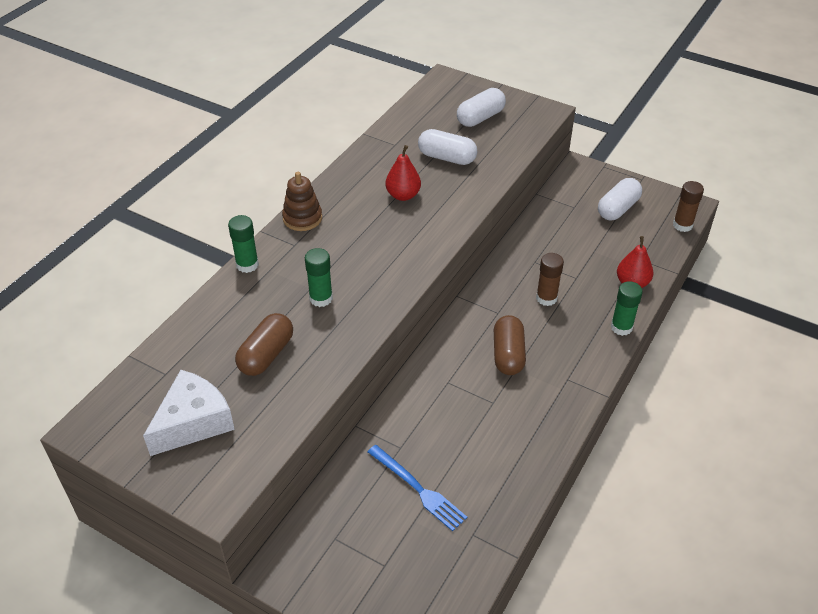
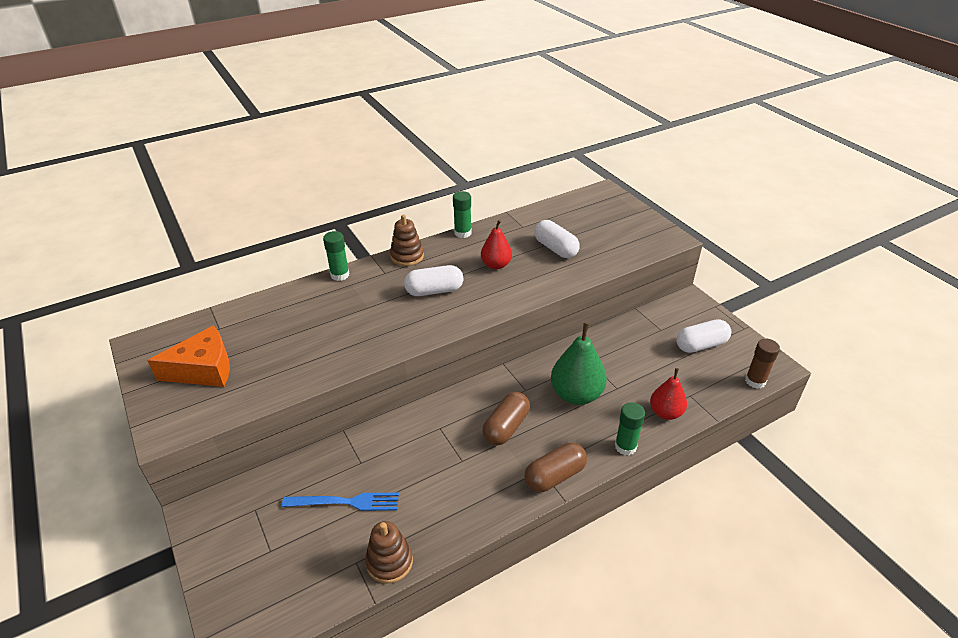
camera: 30 degrees right, 5 degrees down
(193, 422) = (204, 369): white cheese -> orange cheese
(266, 355) = (293, 343): brown capsule -> brown capsule (554, 476)
(321, 298) = (368, 317): green glue stick -> green glue stick (463, 233)
(418, 489) = (345, 502): blue fork -> blue fork turned 75 degrees counterclockwise
(480, 118) = (609, 227): white capsule -> white capsule (434, 291)
(502, 518) = (389, 562): none -> brown stacking toy
(546, 298) = (576, 394): brown glue stick -> green pear

